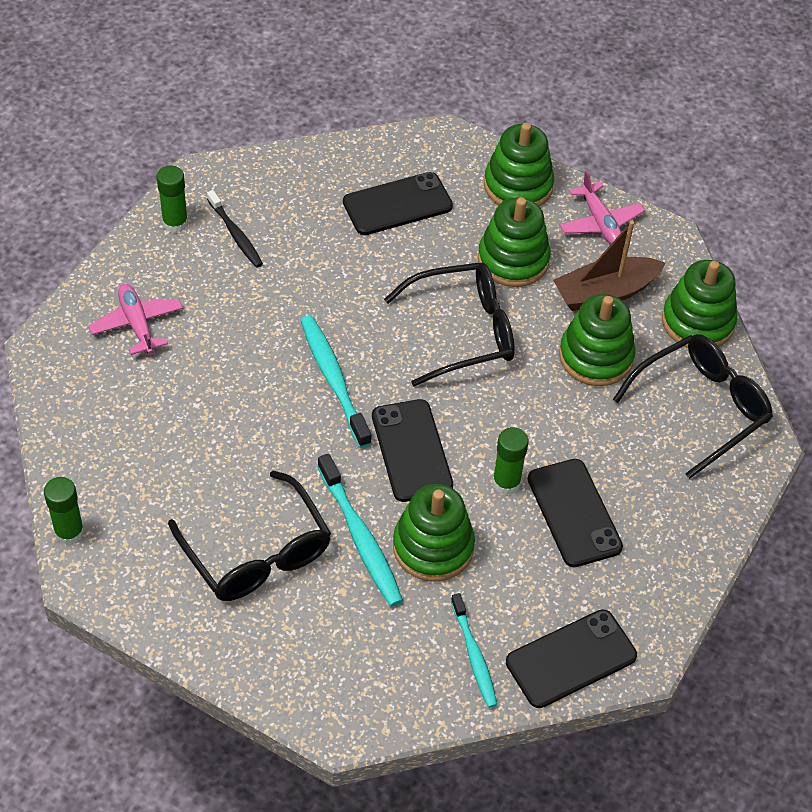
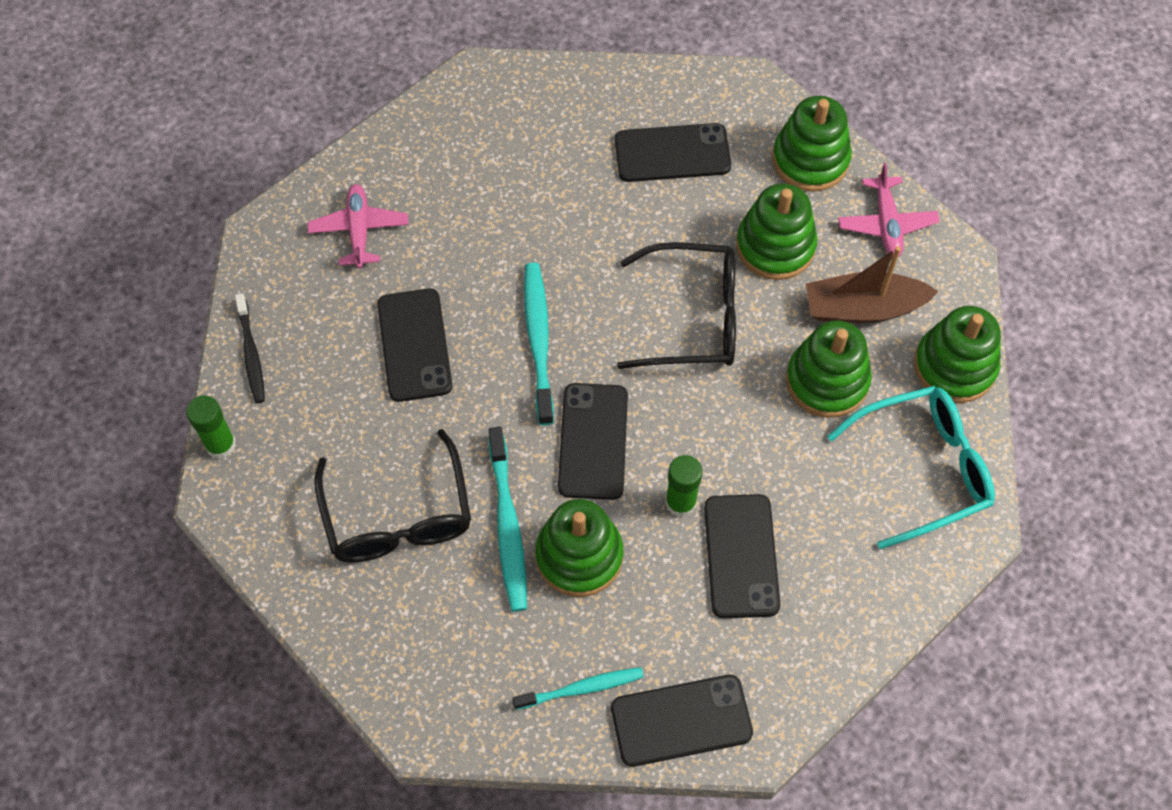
camera: 20 degrees right, 10 degrees up
(175, 223) = (433, 124): green glue stick -> none
(222, 408) = (414, 345): none -> black phone
(235, 234) = (491, 150): black toothbrush -> black toothbrush (251, 353)
(474, 655) = (581, 688): turquoise toothbrush -> turquoise toothbrush turned 105 degrees counterclockwise
(701, 408) = (922, 469): black glasses -> turquoise glasses

